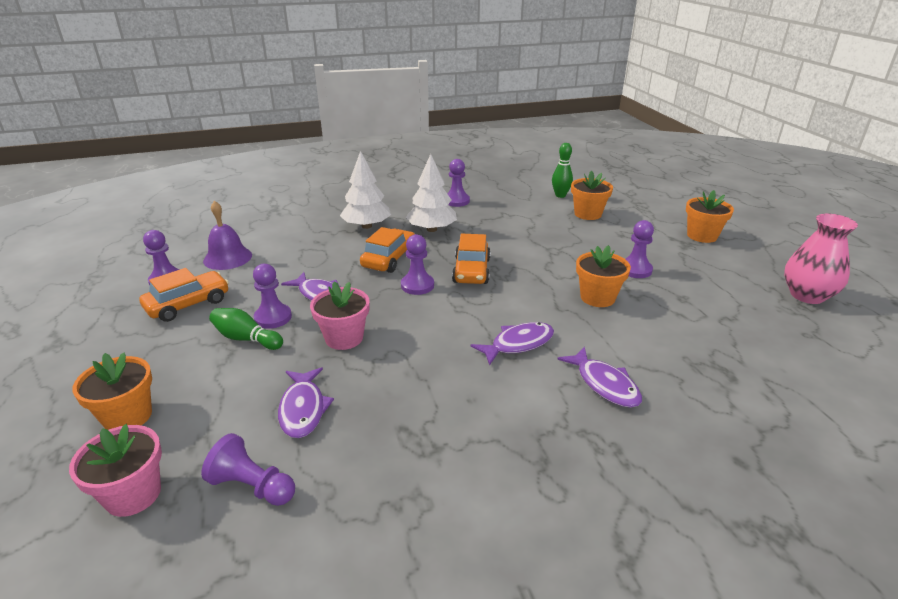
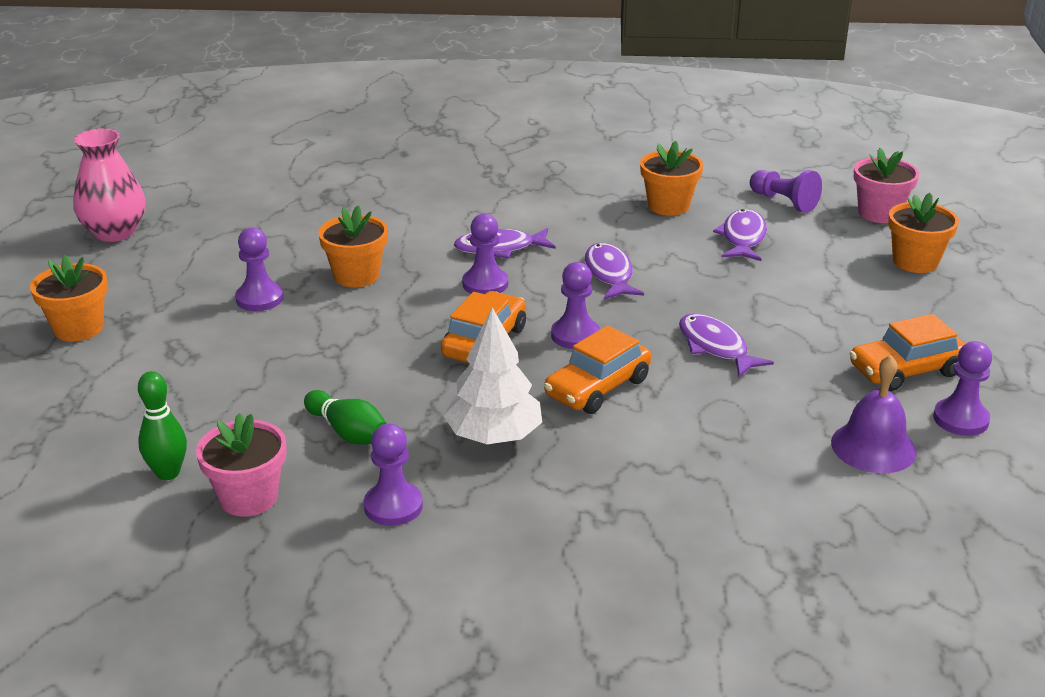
camera: 160 degrees left, 0 degrees up
(246, 339) = (812, 310): green bowling pin -> green bowling pin (348, 432)
(273, 317) = (781, 329): purple pawn -> purple pawn (485, 284)
(344, 338) = (692, 289): pink flower pot -> pink flower pot (248, 497)
(366, 226) = (612, 472): white tree -> none
(588, 214) = (184, 411): orange flower pot -> orange flower pot (668, 206)
(604, 384) = (449, 206): purple fish -> purple fish (608, 274)

